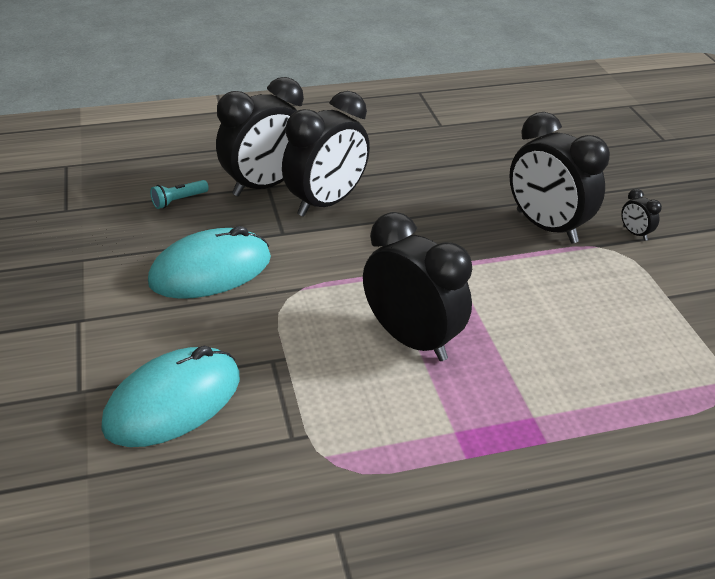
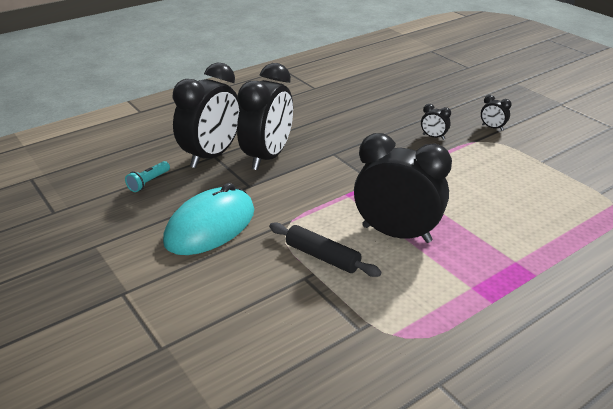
camera: 20 degrees left, 5 degrees down
(173, 401) = (247, 331): turquoise mouse -> none
(307, 342) = (322, 257): none -> black rolling pin
(546, 227) = (433, 137): black clock -> black clock, size x0.40

